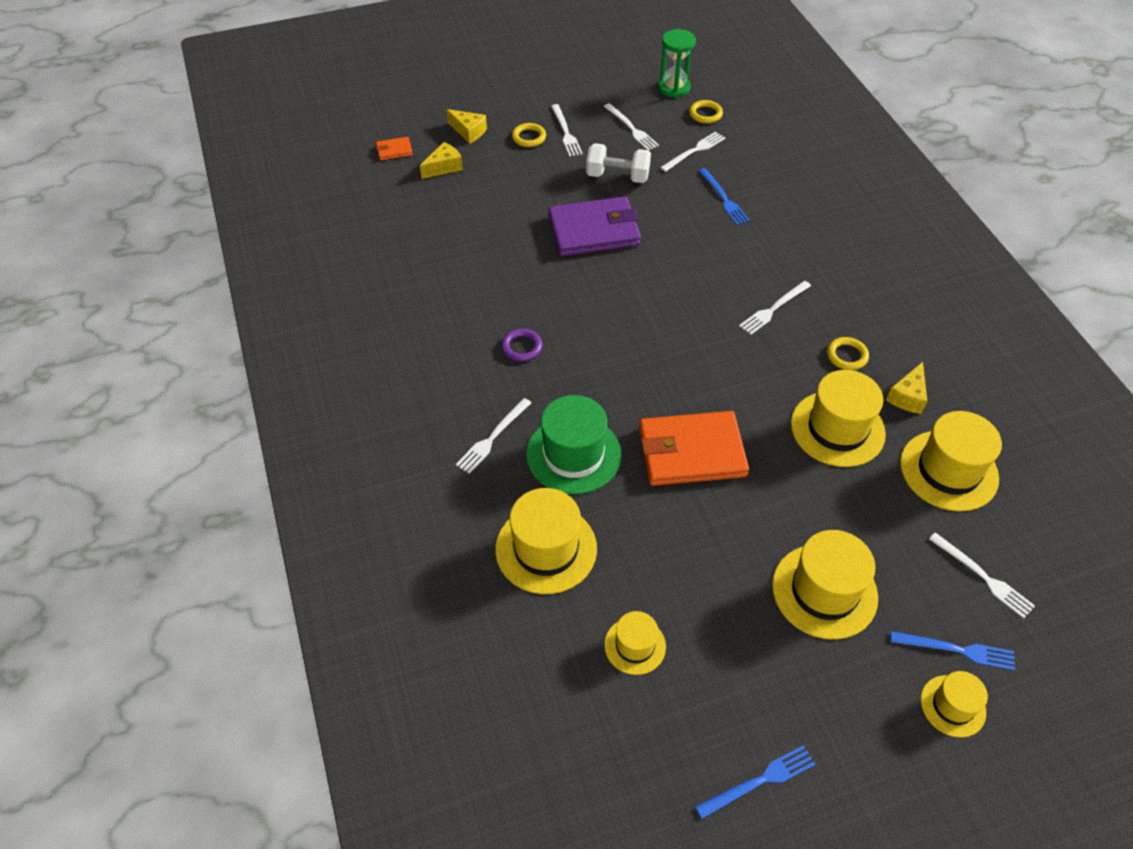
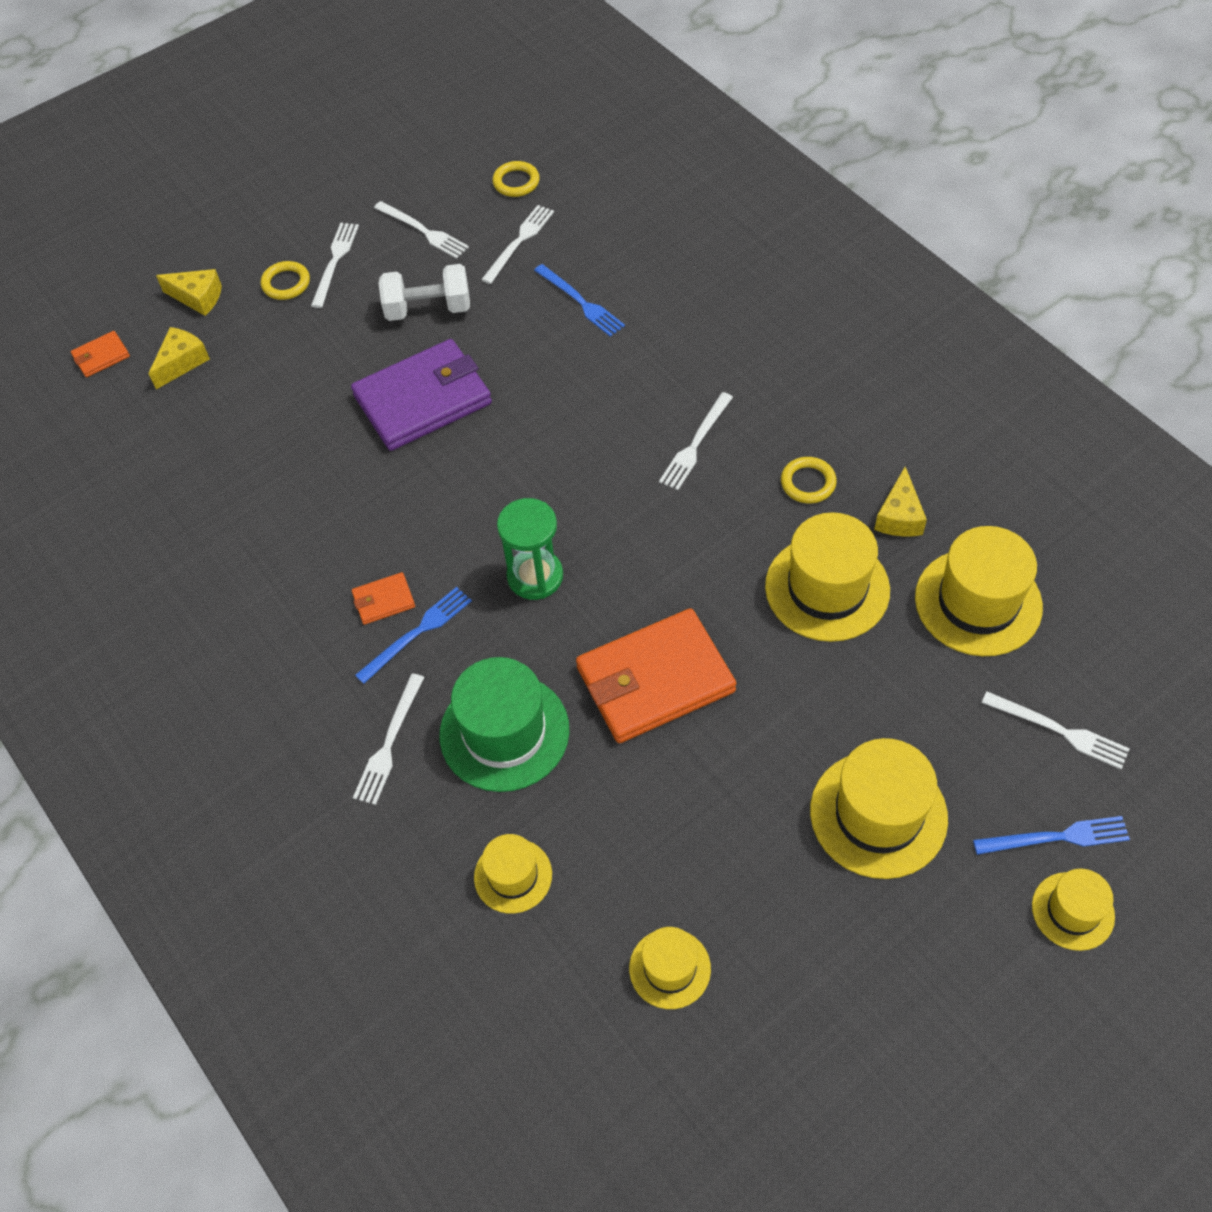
camera: 15 degrees left, 5 degrees up
(522, 347) = (383, 600): purple ring -> orange wallet
(546, 548) = (513, 876): yellow hat -> yellow hat, size x0.57
(566, 132) = (335, 261): white fork -> white fork turned 135 degrees counterclockwise
(674, 88) = (460, 153): green hourglass -> green hourglass (535, 576)
(759, 781) = (877, 1091): blue fork -> blue fork (417, 633)

